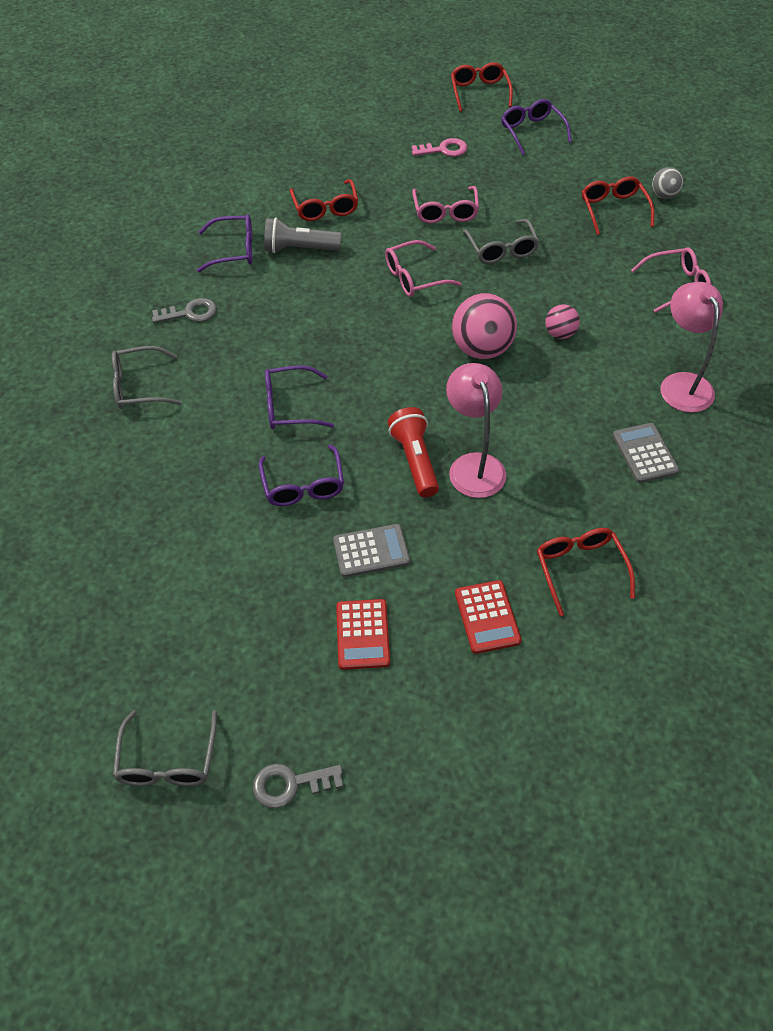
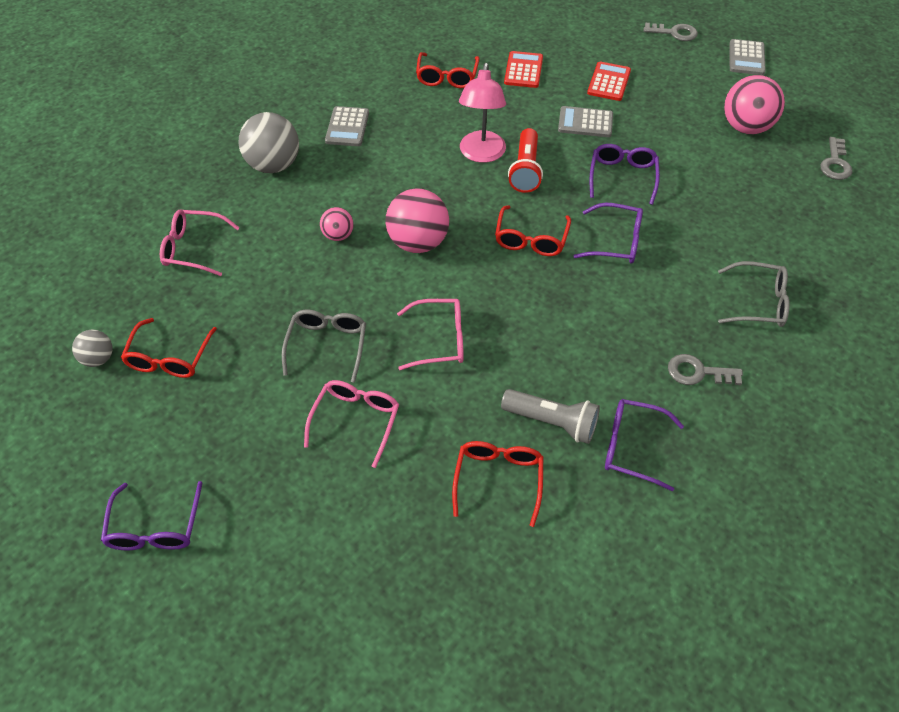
camera: 160 degrees left, 0 degrees up
(45, 587) = (835, 163): none -> grey key
(162, 611) = (745, 127): none -> pink ball
(168, 760) = (746, 58): grey glasses -> grey calculator
(444, 150) = (293, 535): pink key -> none
(479, 92) = (161, 653): red glasses -> red glasses (531, 239)
(682, 383) = (274, 165): pink lamp -> grey ball

